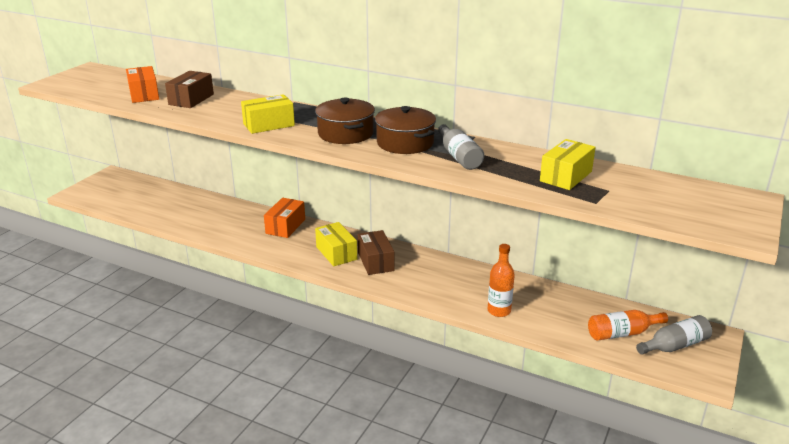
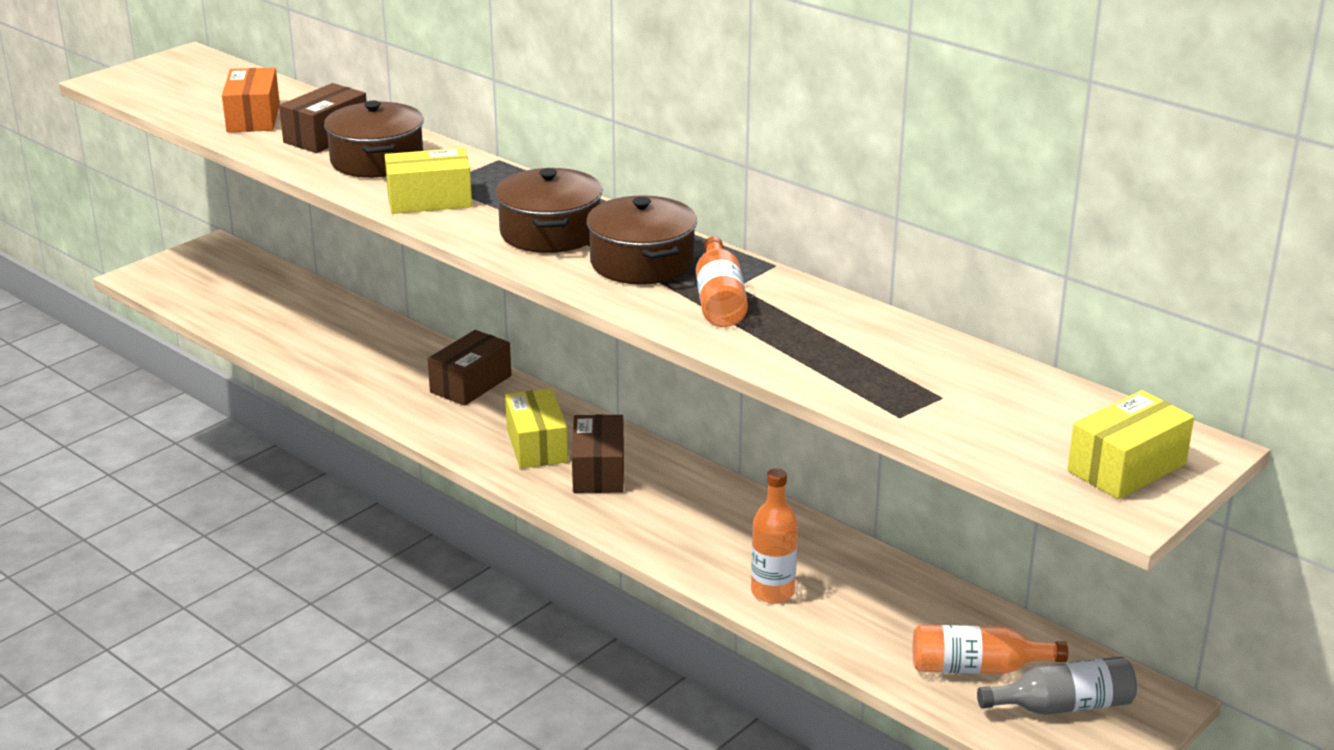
camera: 15 degrees right, 0 degrees up
(227, 108) = (377, 160): none -> brown pot
(285, 226) = (471, 384): orange box -> brown box
(459, 156) = (719, 300): grey bottle -> orange bottle
(565, 176) = (884, 361): yellow box -> yellow box (1126, 467)

